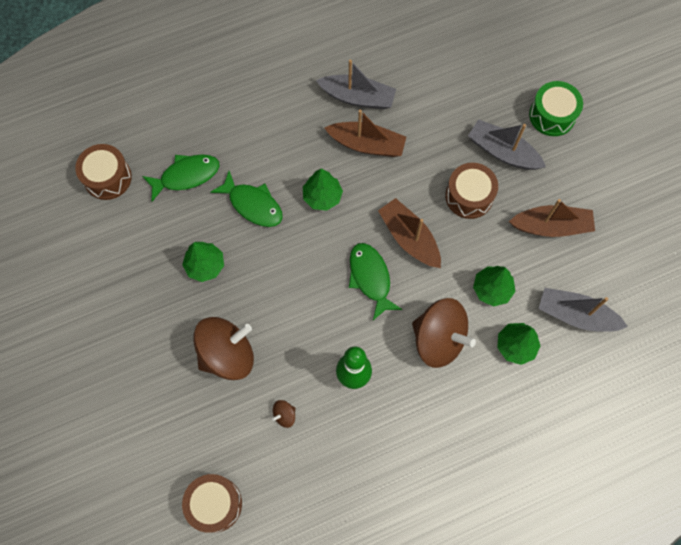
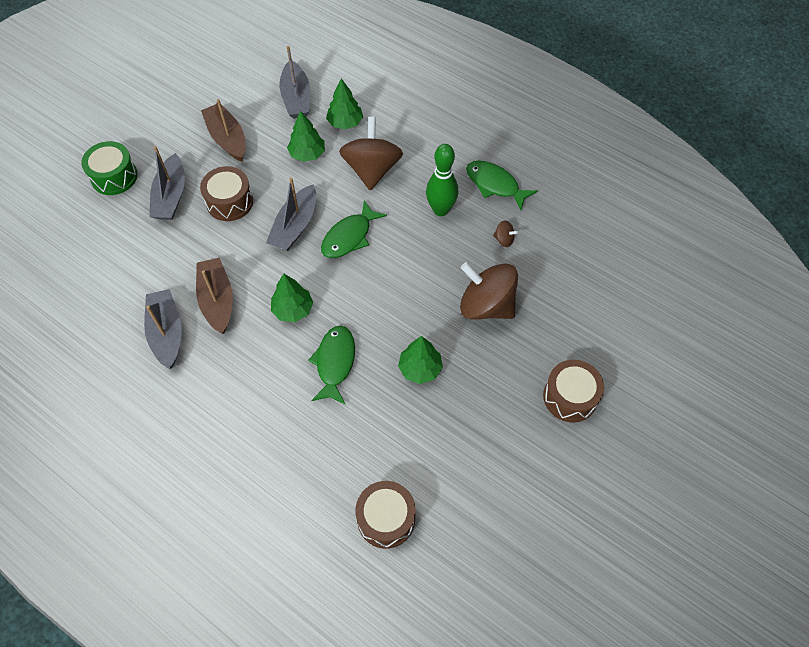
camera: 120 degrees left, 10 degrees down
(186, 176) = (339, 441): green fish -> green fish (495, 185)
(215, 504) = (603, 250): brown drum -> brown drum (570, 397)
(409, 238) = (295, 226): brown boat -> grey boat

